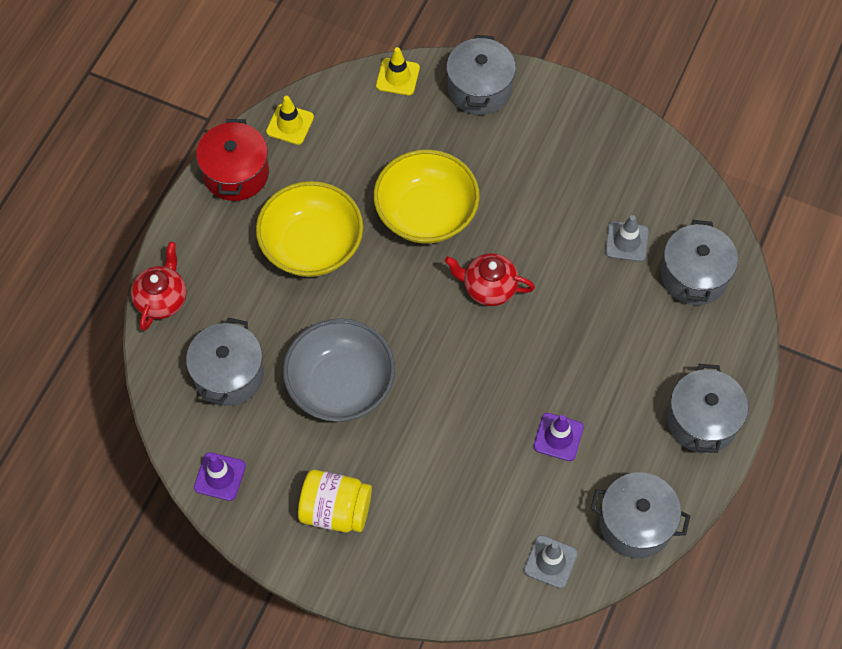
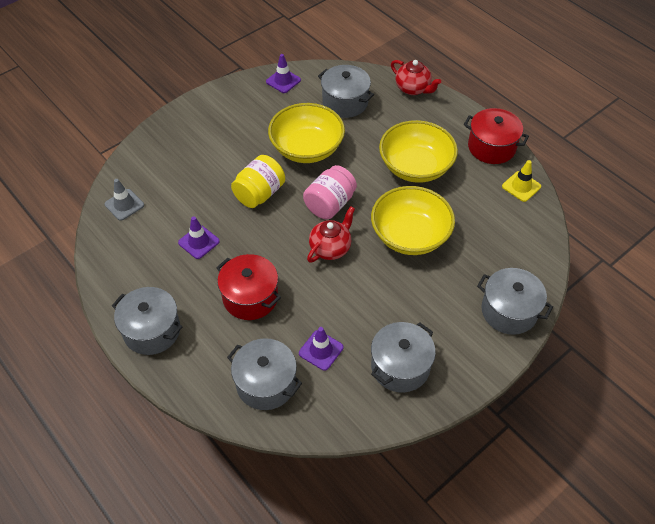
camera: 115 degrees right, 10 degrees down
(335, 510) = (229, 121): yellow jar -> yellow jar (259, 193)
(340, 384) = (307, 148): grey bowl -> yellow bowl
(397, 77) = (541, 262): yellow traffic cone -> none
(422, 316) = (330, 204): none -> pink jar
(602, 341) = (250, 297): none -> red pot
(626, 241) = (321, 350): grey traffic cone -> purple traffic cone
(635, 523) = (113, 258): grey pot -> grey pot (400, 367)

